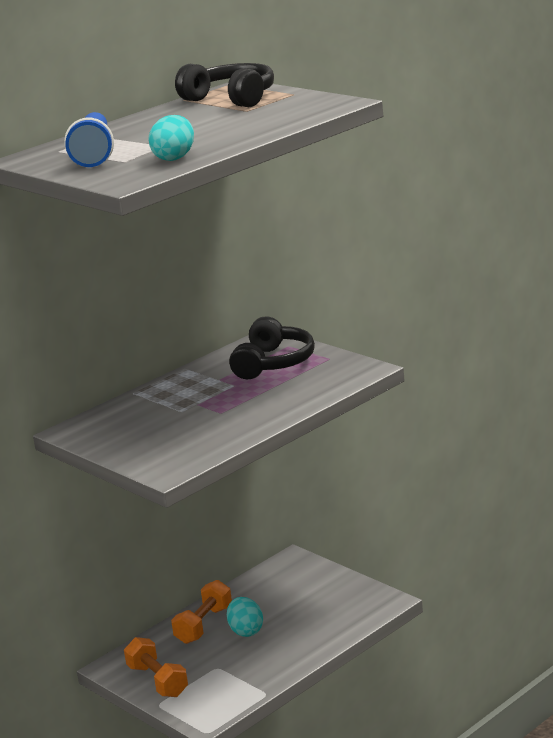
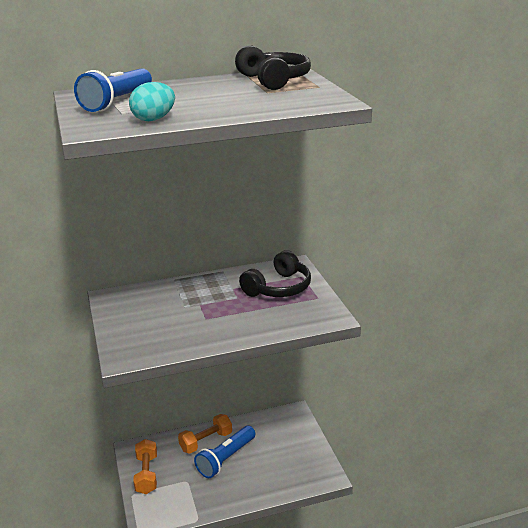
camera: 25 degrees right, 5 degrees up
(246, 631) = (225, 459): turquoise egg -> blue flashlight

